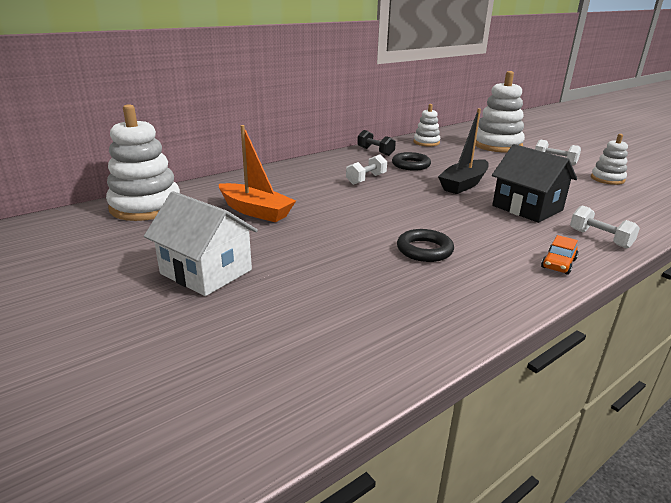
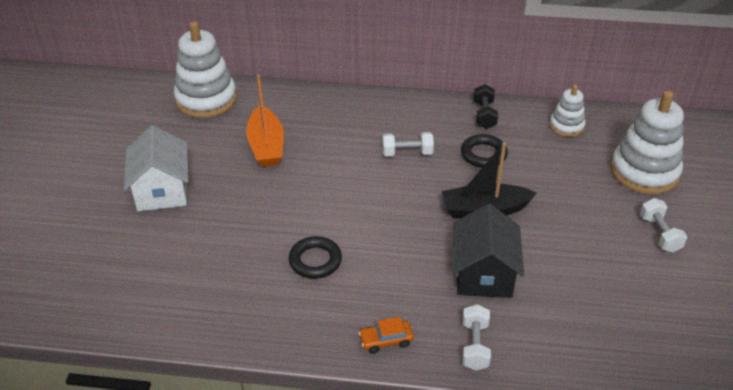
camera: 45 degrees right, 15 degrees up
(607, 179) = (661, 293): white stacking toy -> none

